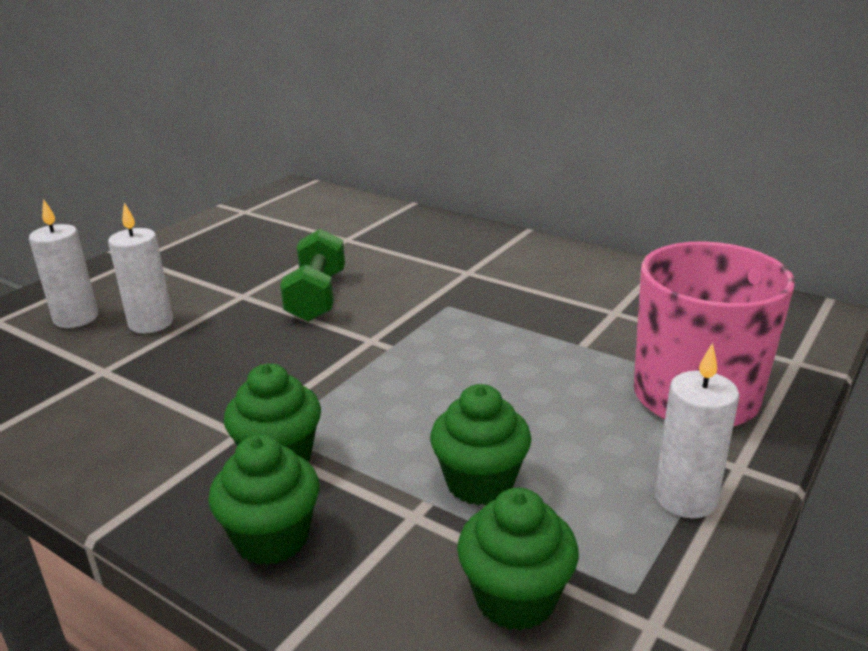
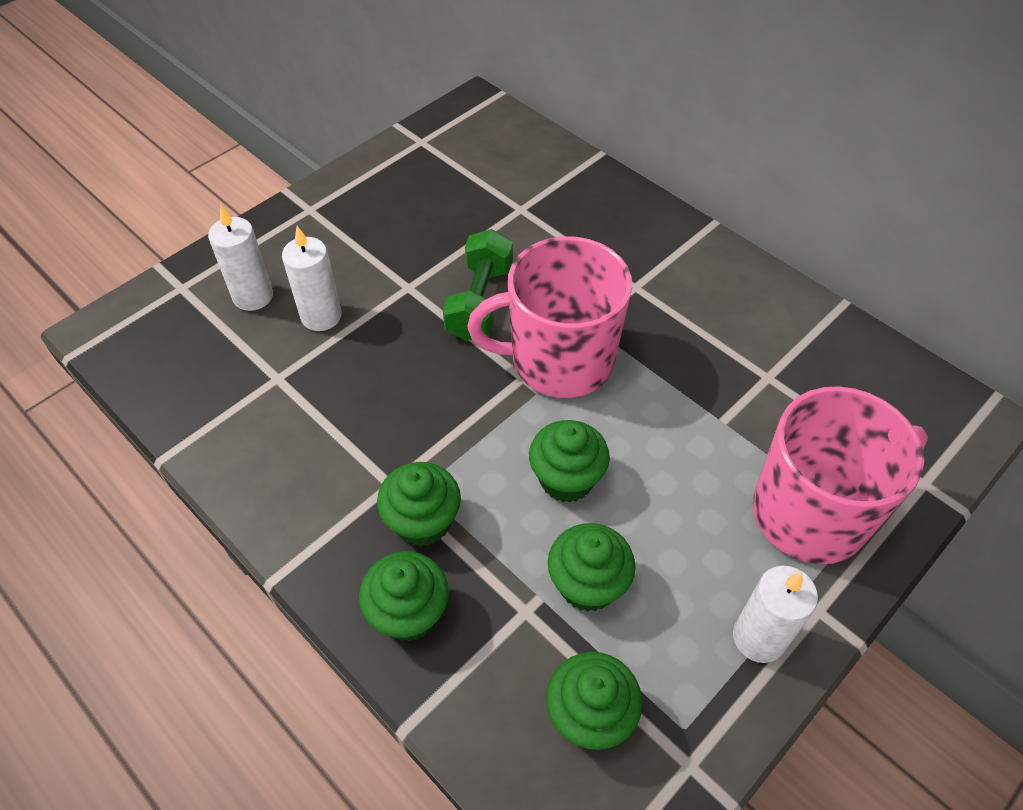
camera: 10 degrees right, 25 degrees up
(406, 324) = (559, 360): none -> pink mug
(434, 404) = (566, 479): none -> green cupcake

